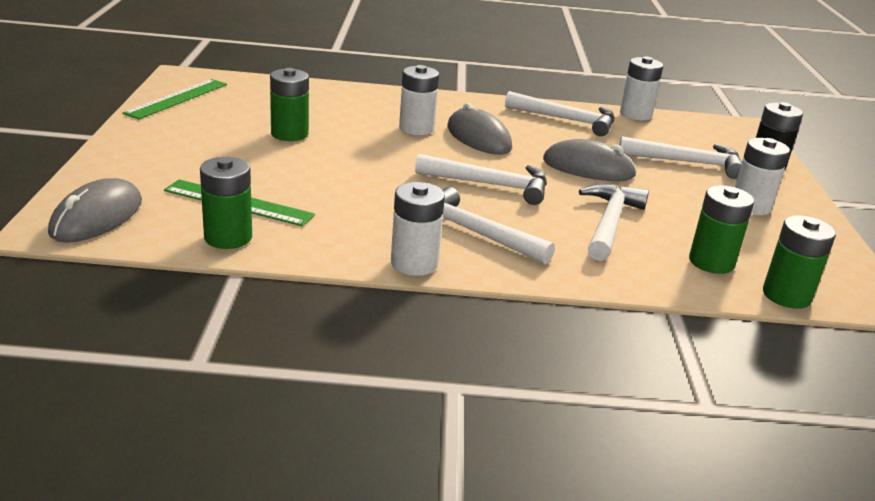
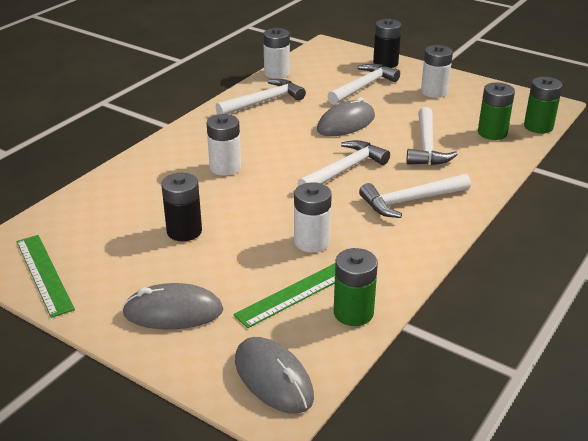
camera: 55 degrees left, 5 degrees up
(289, 134) = (184, 231): green battery -> black battery
(414, 263) = (438, 239): white battery -> white battery (312, 242)
(478, 138) = (264, 147): grey mouse -> grey mouse (173, 312)
(609, 223) = (426, 146): white hammer -> white hammer turned 135 degrees counterclockwise

